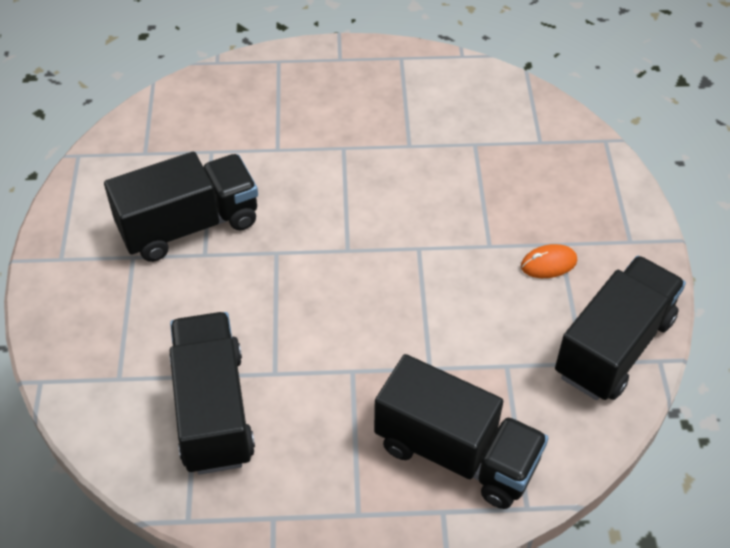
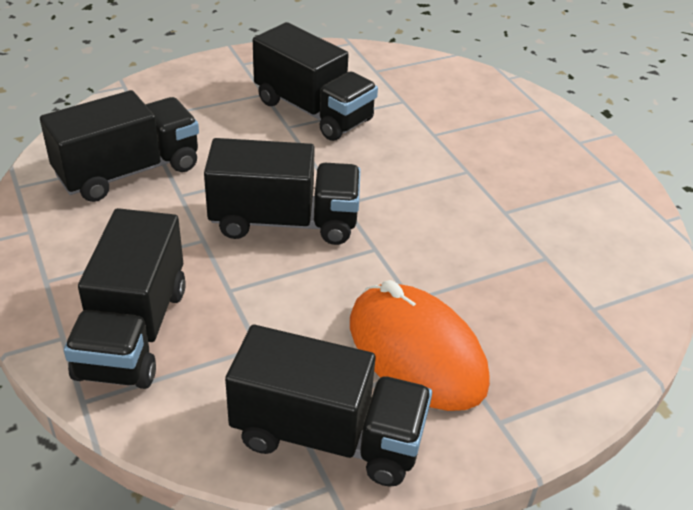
camera: 65 degrees right, 10 degrees down
(354, 301) = (284, 221): none -> black truck
(548, 264) = (416, 352): orange mouse -> orange mouse, size x2.42

